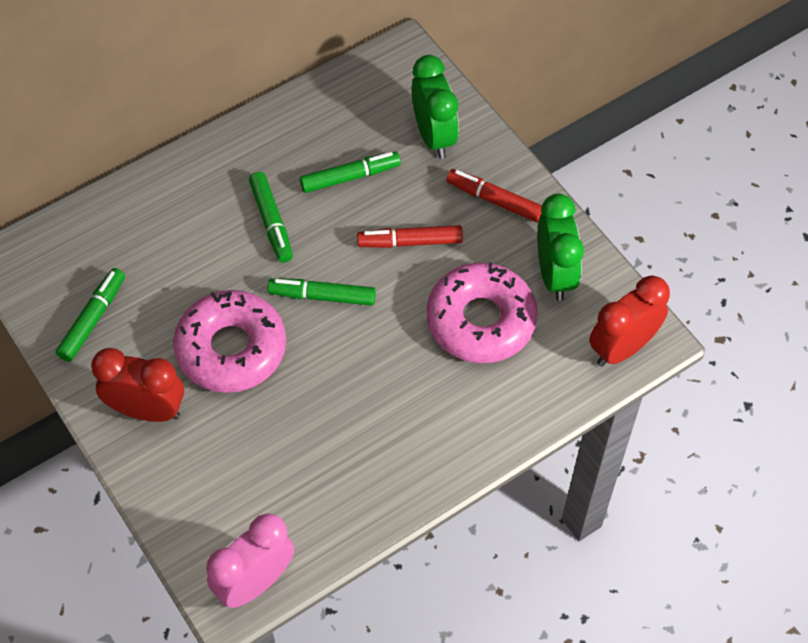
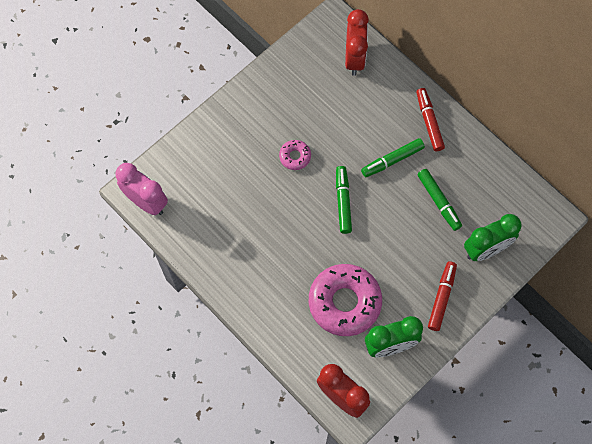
camera: 80 degrees right, 10 degrees up
(93, 319) = (300, 75): green marker -> none
(147, 410) = (245, 120): red clock -> red clock (354, 58)
(231, 349) = (295, 156): pink donut -> pink donut, size x0.46
(410, 242) = (395, 248): red marker -> red marker (429, 122)

